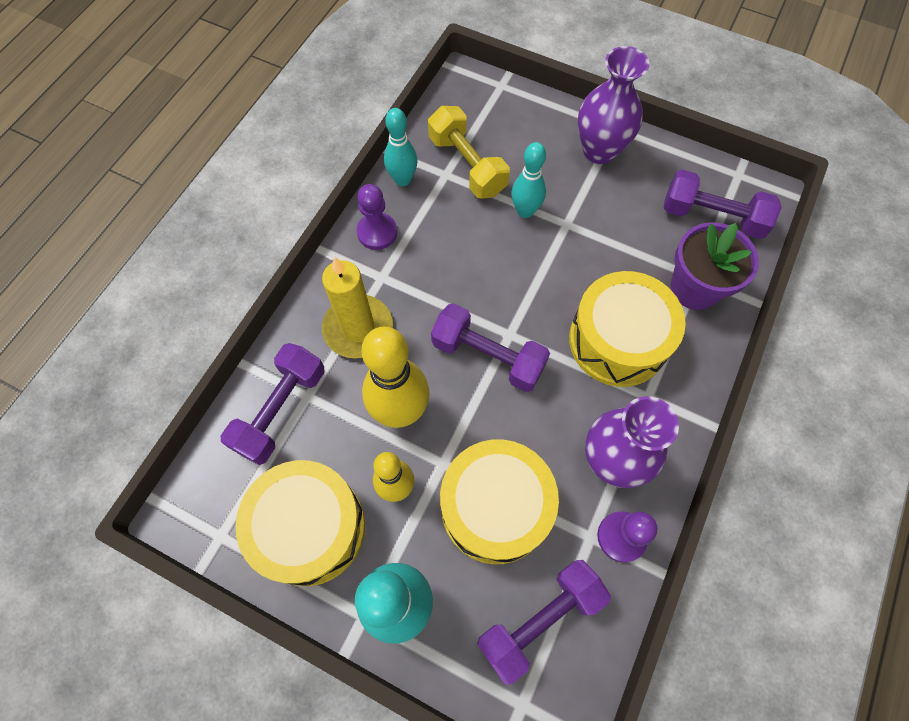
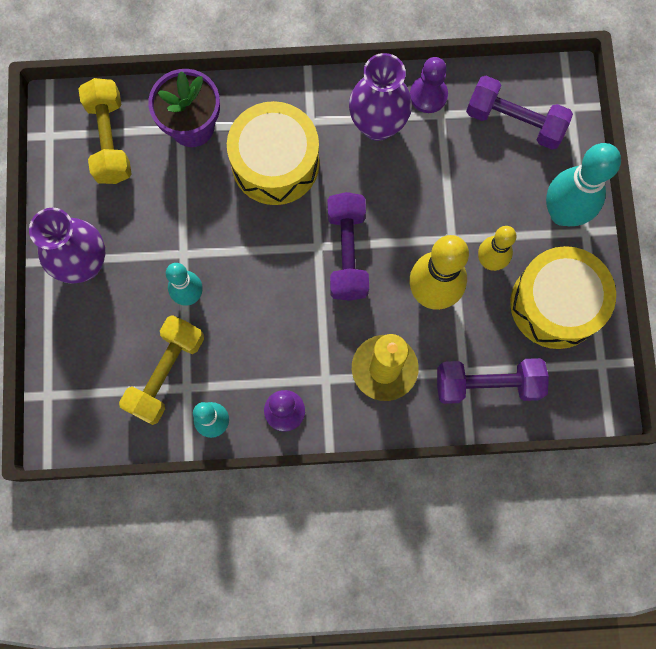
camera: 120 degrees left, 10 degrees up
(495, 507) = (460, 186): yellow drum -> none
(712, 217) = (110, 140): purple dumbbell -> yellow dumbbell

